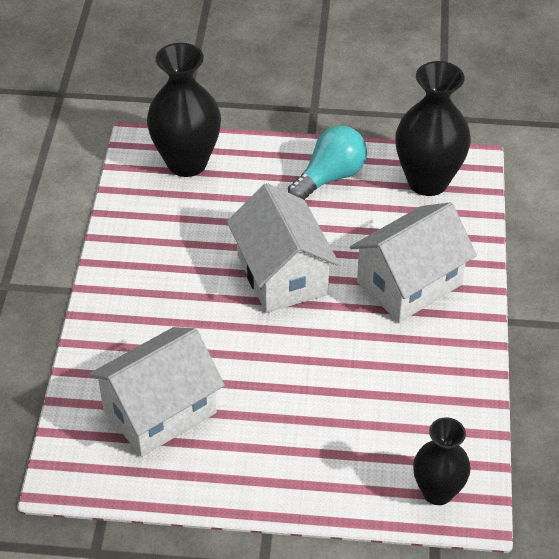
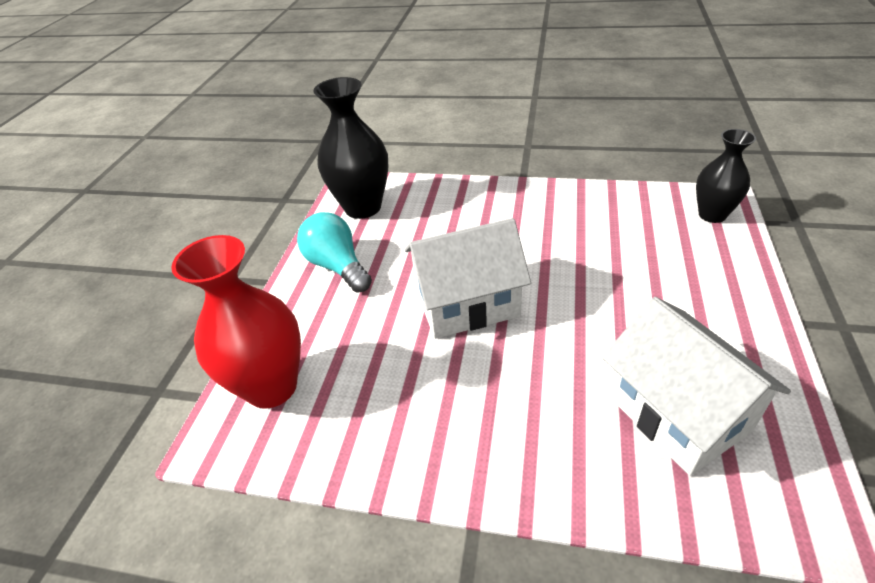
camera: 80 degrees left, 5 degrees down
(187, 163) = (272, 387): black vase -> red vase
(409, 283) = (484, 221): white house -> none

